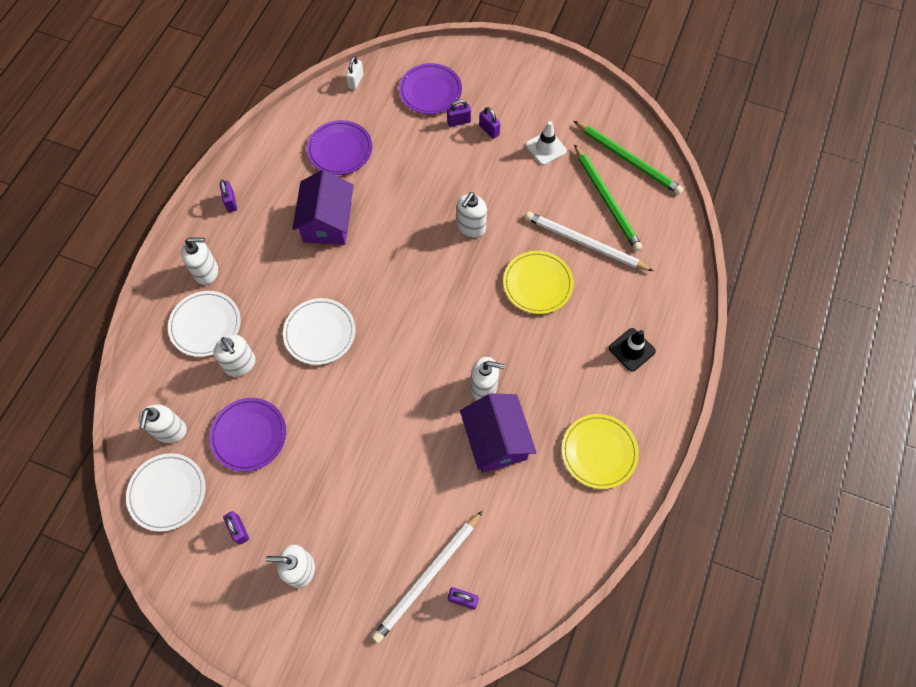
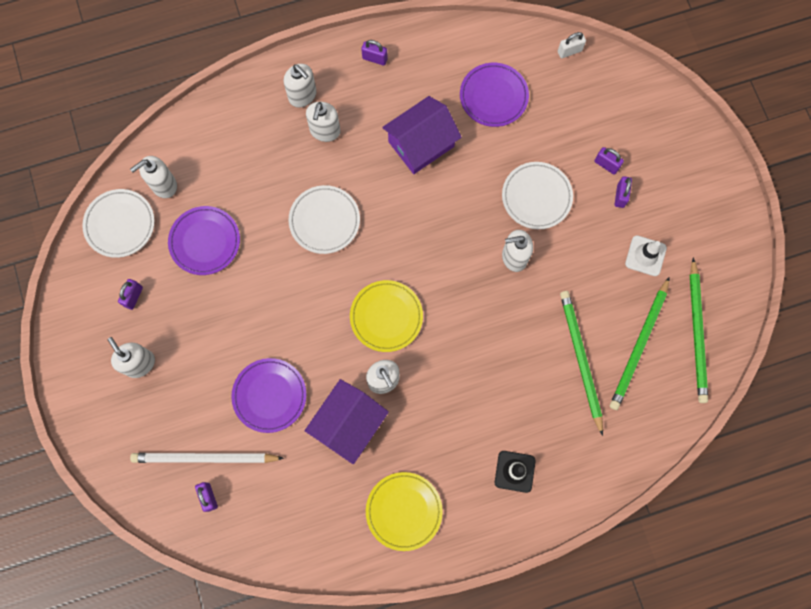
camera: 50 degrees right, 10 degrees up
(205, 325) = (261, 134): white plate -> white plate (536, 197)
(231, 202) = (375, 58): purple padlock -> purple padlock turned 75 degrees clockwise
(240, 365) = (252, 187): white soap dispenser -> white soap dispenser (325, 131)
(430, 91) = (615, 117): purple plate -> purple plate (269, 395)
(537, 284) = (509, 351): yellow plate -> yellow plate (386, 317)
(584, 243) = (580, 359): white pencil -> green pencil

